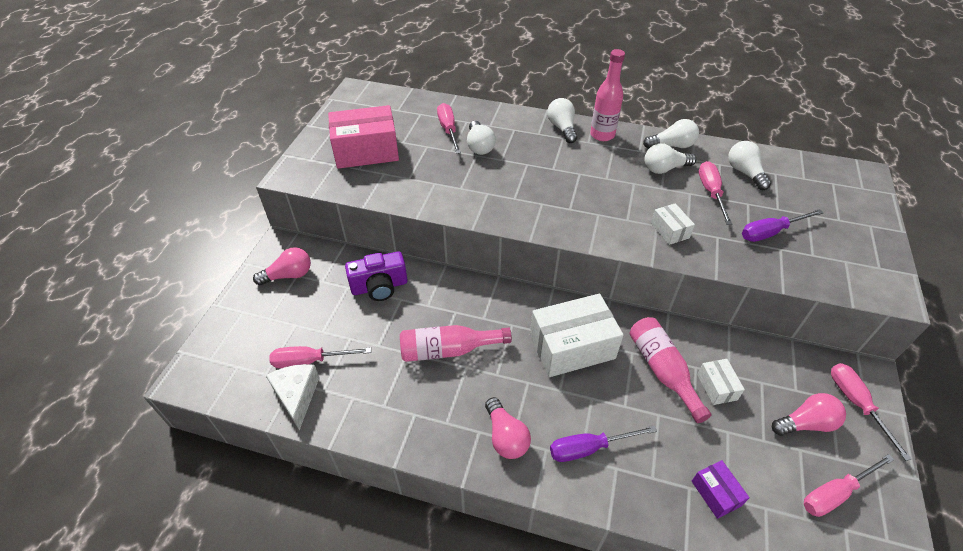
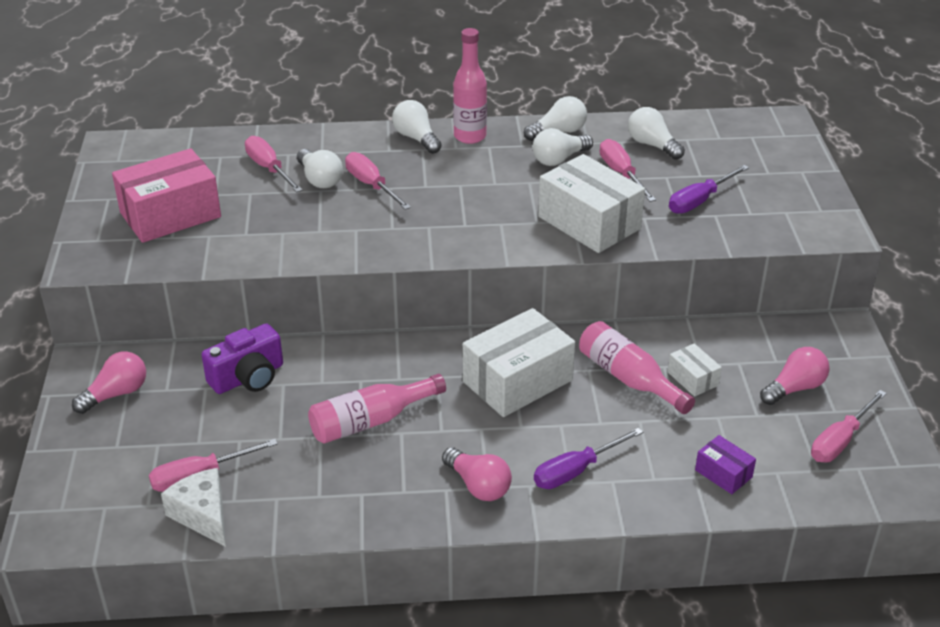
camera: 20 degrees left, 10 degrees down
(669, 230) = (589, 223): white box -> white box, size x2.09
(856, 403) = (840, 357): pink screwdriver -> pink screwdriver (371, 185)

